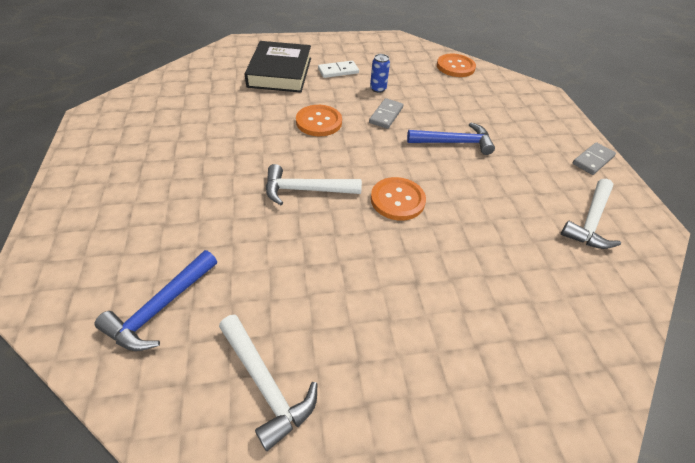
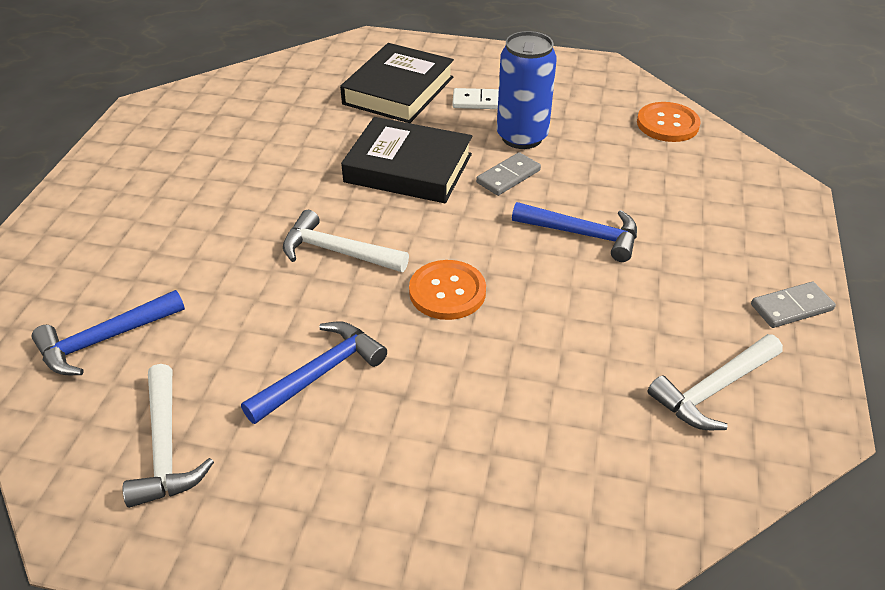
camera: 25 degrees right, 5 degrees down
(319, 122) = (408, 168): orange button -> black book
(349, 283) = (320, 373): none -> blue hammer
(378, 89) = (522, 137): blue can -> blue can, size x2.07

